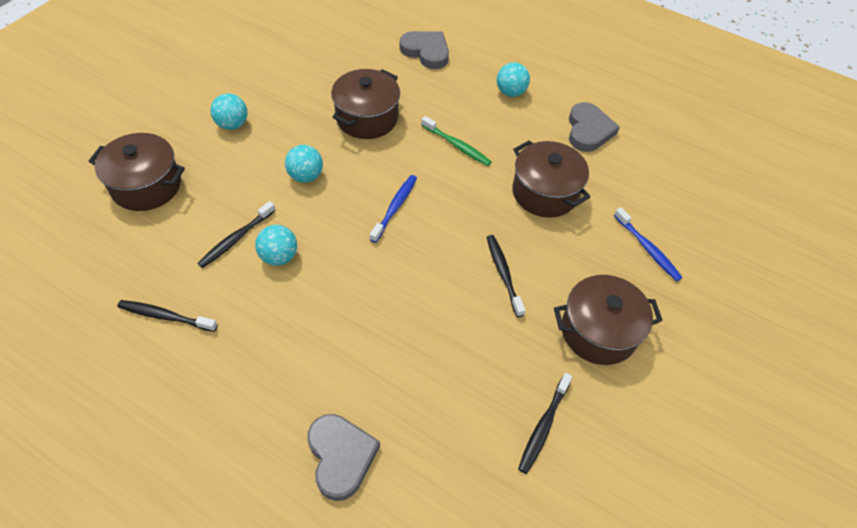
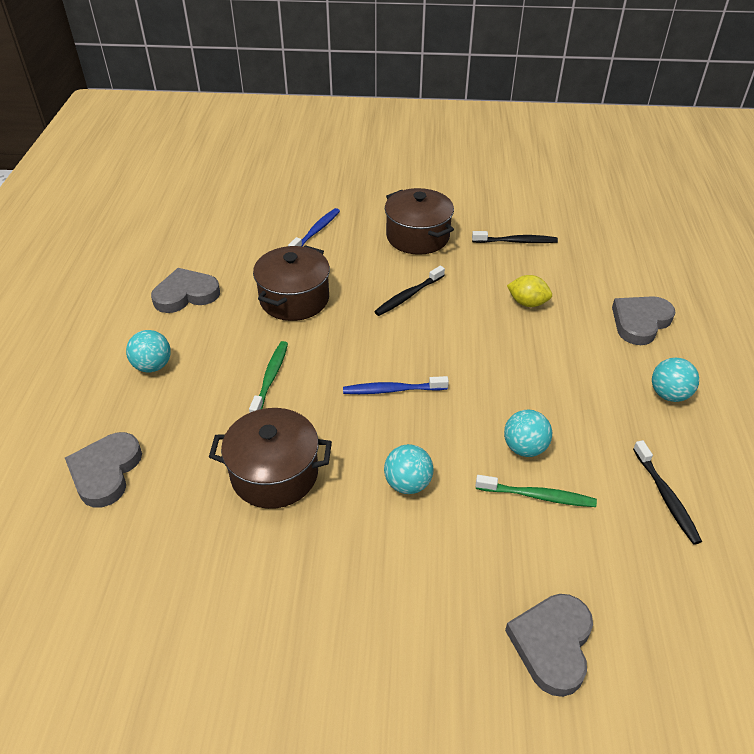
camera: 115 degrees left, 10 degrees down
(146, 185) = (552, 644): brown pot -> grey heart
(232, 124) = (381, 616): turquoise ball -> turquoise ball (669, 394)
(236, 239) = (537, 496): black toothbrush -> green toothbrush
(435, 367) = (527, 303): none -> yellow lemon

